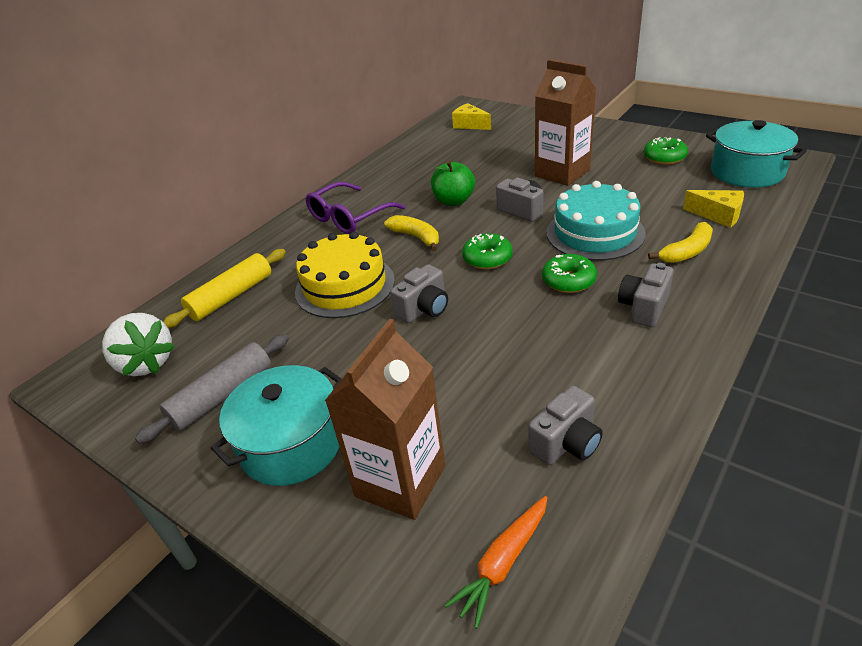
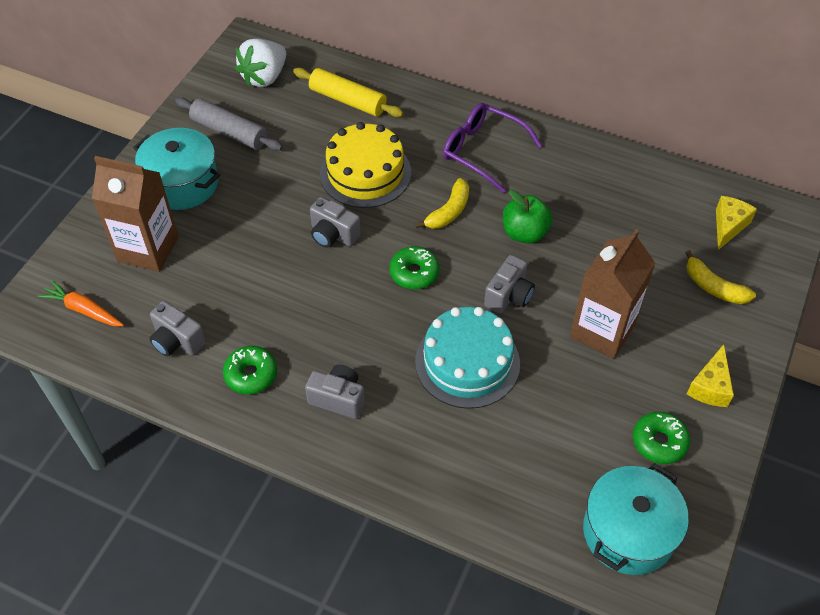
camera: 75 degrees right, 15 degrees up
(568, 280) = (379, 340): green donut -> green donut (251, 374)
(686, 251) = (435, 443): yellow banana -> yellow banana (713, 287)
(718, 215) = (513, 483): yellow cheese -> yellow cheese (710, 386)

